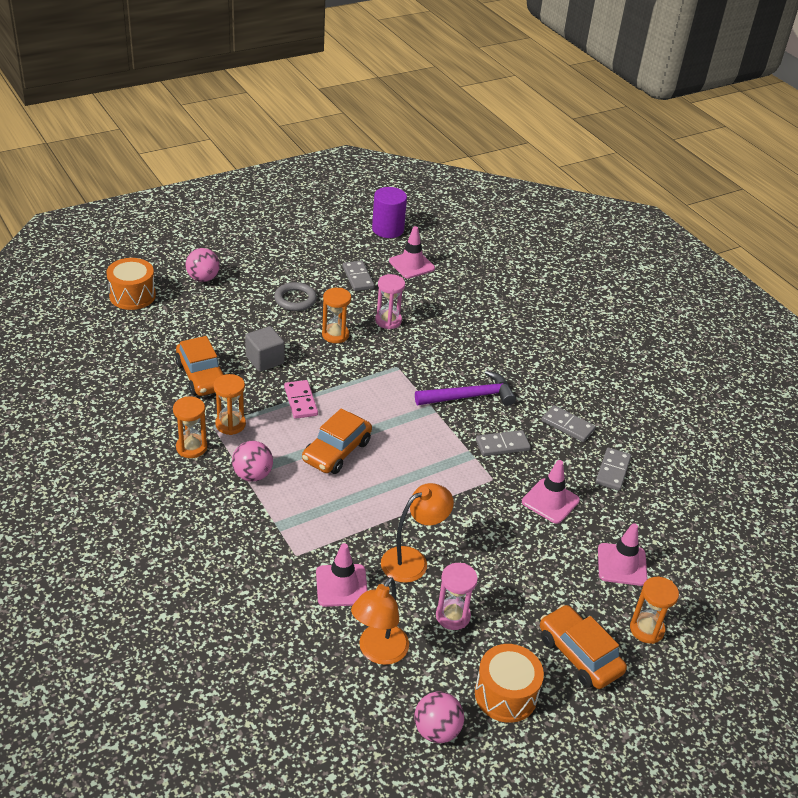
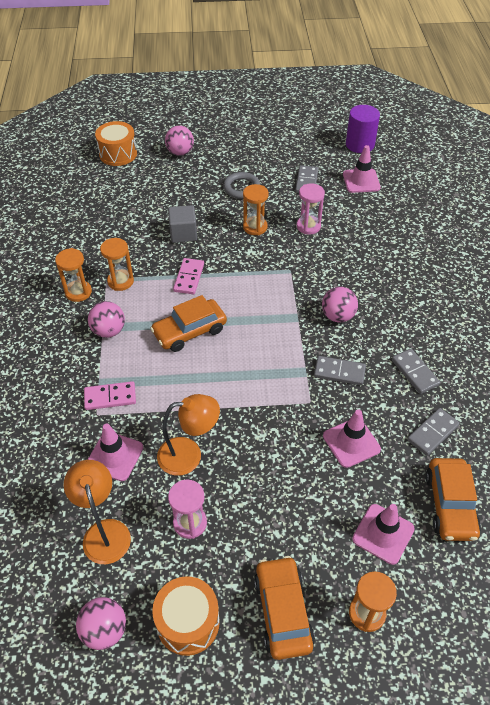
camera: 30 degrees right, 10 degrees up
(202, 376) = (125, 234): orange car -> orange car (450, 505)
(299, 535) = (110, 397): none -> pink domino
(378, 652) = (104, 531): orange lamp -> orange lamp turned 105 degrees clockwise
(469, 396) = (338, 316): purple hammer -> pink ball

